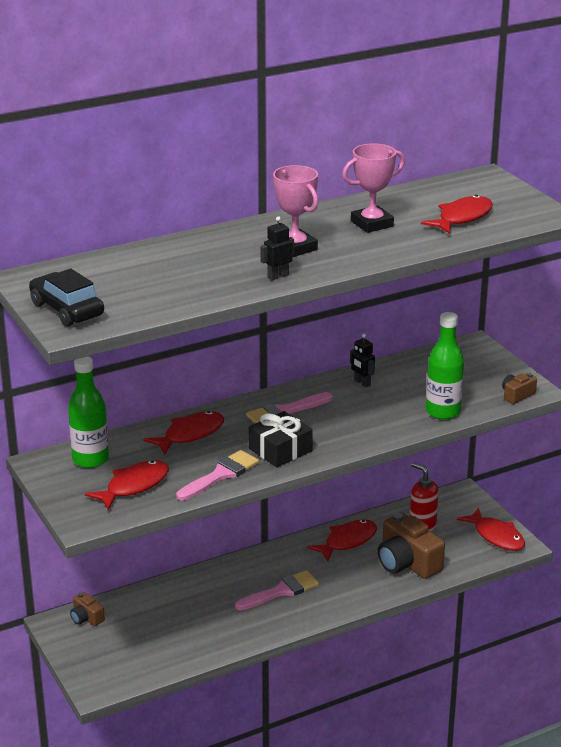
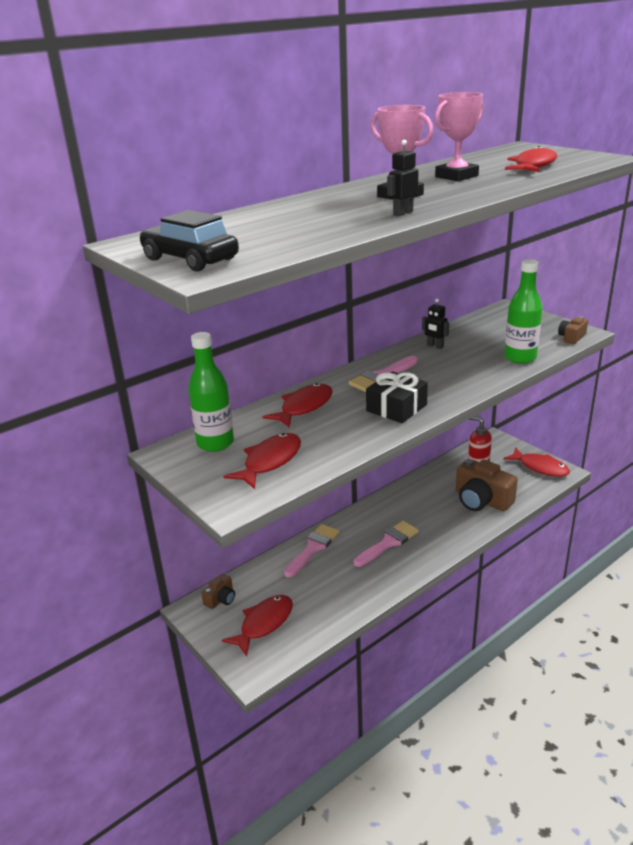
camera: 10 degrees left, 0 degrees up
(86, 618) = (220, 599): brown camera -> brown camera turned 90 degrees counterclockwise
(221, 475) = (352, 438): pink brush -> pink brush (313, 548)
(347, 541) = (423, 490): red fish -> red fish (264, 623)

